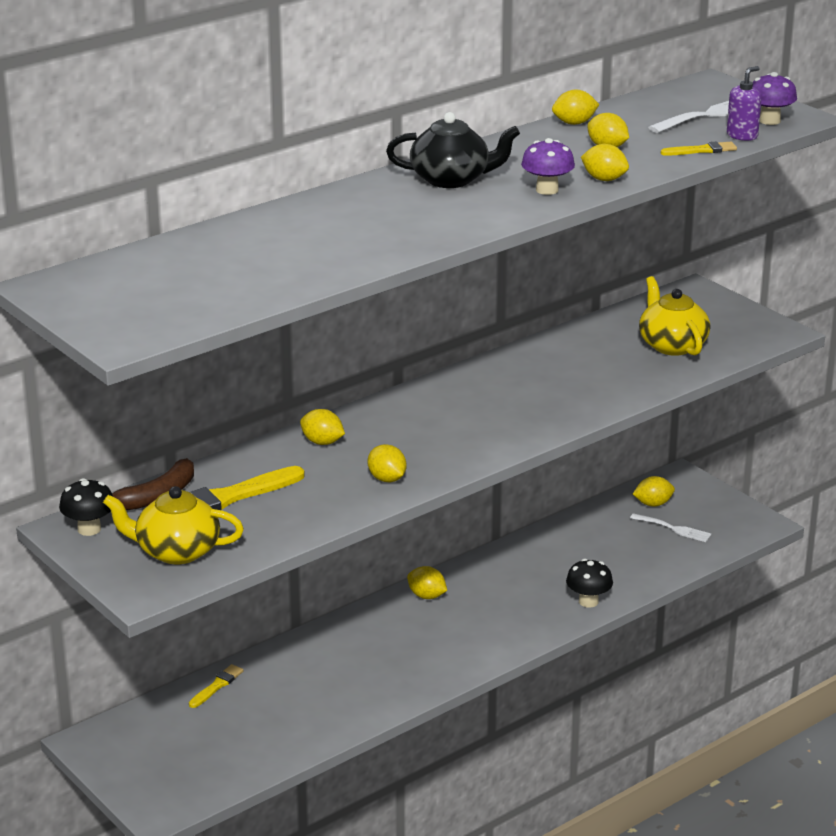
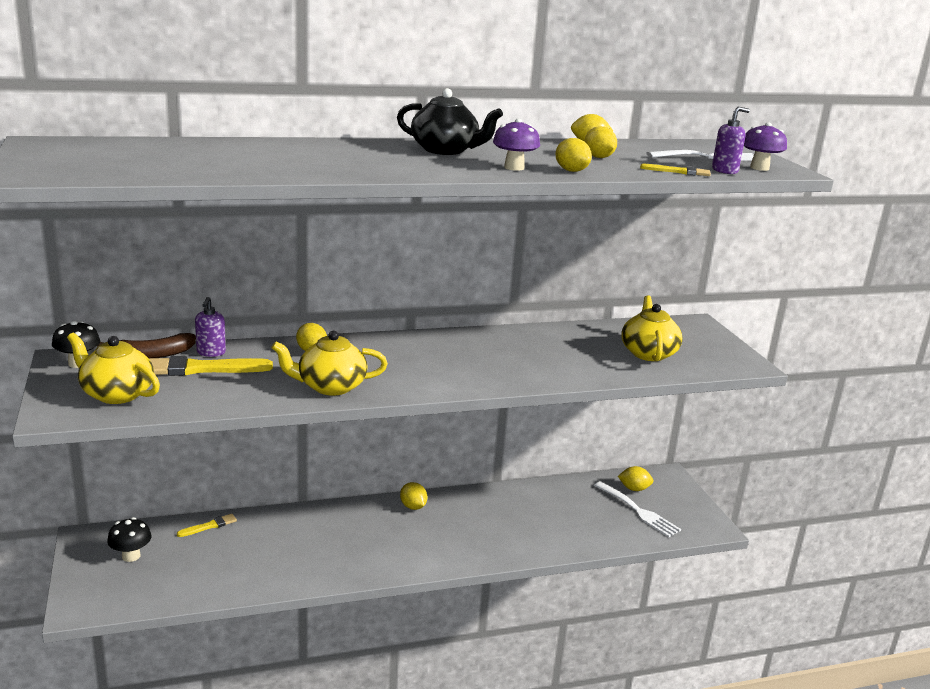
camera: 20 degrees right, 5 degrees down
(216, 475) = (211, 352): none -> purple soap dispenser
(387, 479) = (330, 386): yellow lemon -> yellow teapot
(588, 601) = (532, 547): black mushroom -> black mushroom (131, 556)
(674, 529) = (638, 511): white fork -> white fork, size x1.50

